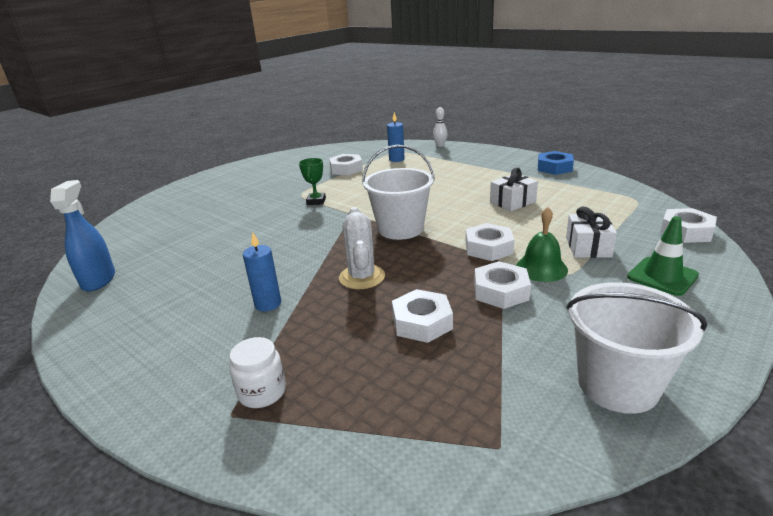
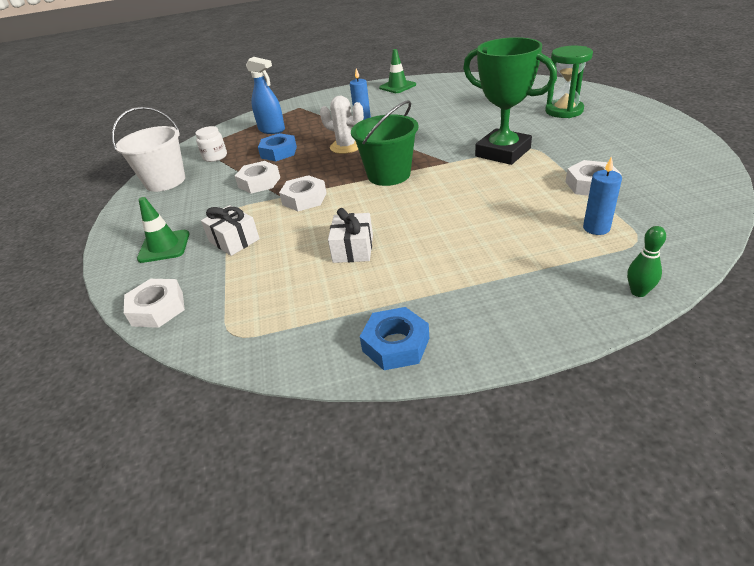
camera: 130 degrees right, 10 degrees up
(98, 280) = (460, 82): blue spray bottle -> blue spray bottle (272, 130)
(107, 332) = (397, 86): none -> green traffic cone
(209, 202) = (564, 111): none -> green hourglass
(262, 392) = (300, 113): white jar -> white jar (215, 157)
(316, 201) = (503, 152): green trophy -> green trophy, size x2.26
(400, 229) = (389, 175): white bucket -> green bucket
(422, 322) = (279, 152): white nut -> blue nut
(440, 145) = (638, 292): white bowling pin -> green bowling pin
(541, 268) = (251, 207): green bell -> none

